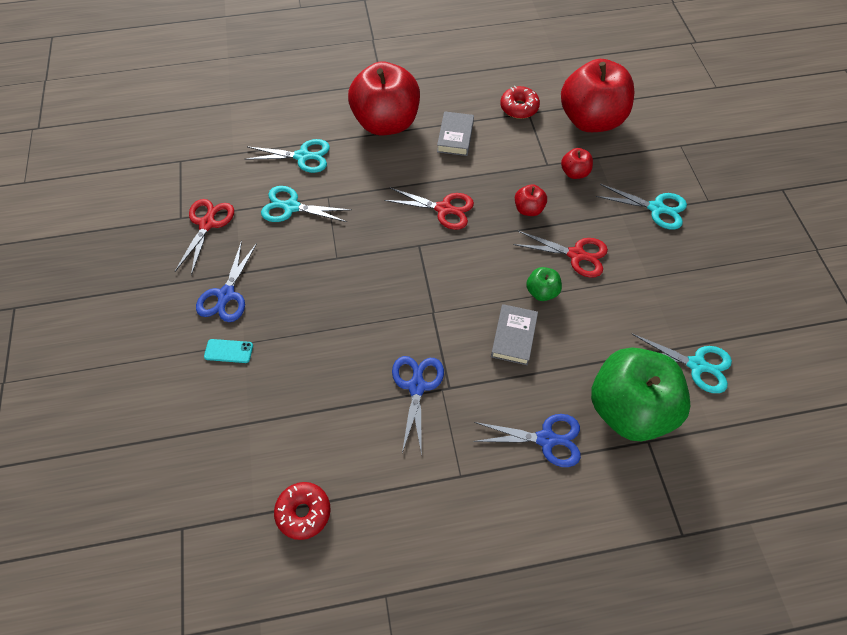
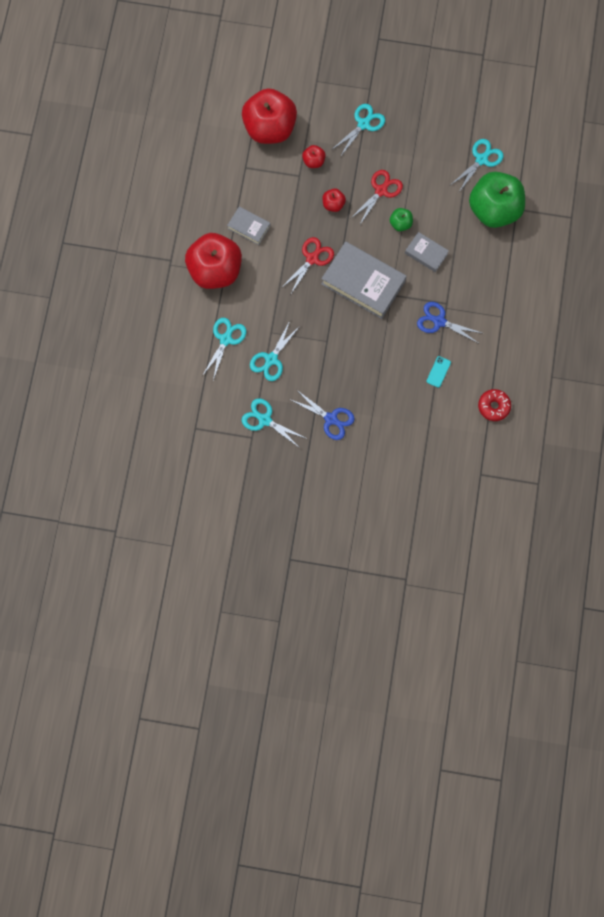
camera: 70 degrees left, 15 degrees up
(207, 224) = (265, 420): red scissors -> turquoise scissors
(228, 351) = (375, 426): turquoise phone -> turquoise phone (438, 372)
(436, 274) = (363, 282): none -> grey book
(519, 108) = (237, 172): red donut -> none
(546, 439) = (496, 262): blue scissors -> none

